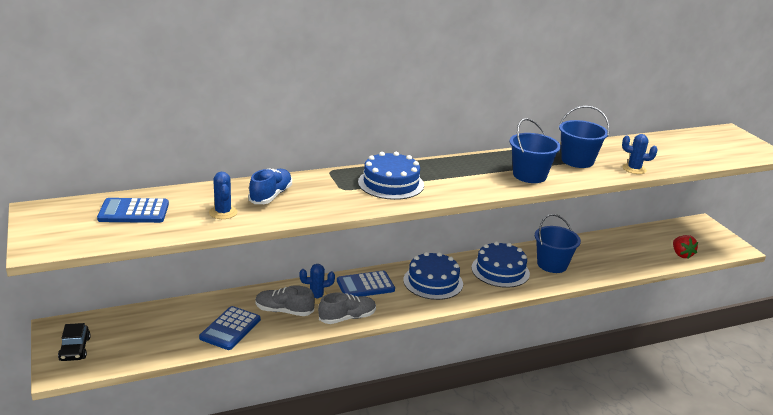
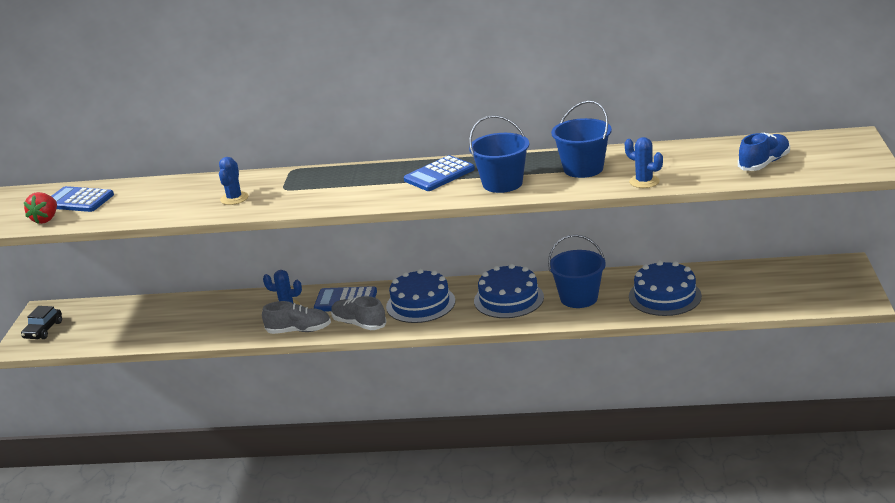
camera: 30 degrees right, 0 degrees up
(223, 212) = (151, 206): blue cactus -> blue cactus (234, 198)
(230, 329) = (183, 328): blue calculator -> blue calculator (439, 175)
(271, 196) = (209, 192): blue shoe -> blue shoe (764, 163)
(284, 311) = (244, 317): grey shoe -> grey shoe (359, 324)
(391, 183) = (338, 185): blue cake -> blue cake (665, 296)
(681, 254) = (766, 301): red strawberry -> red strawberry (46, 219)

